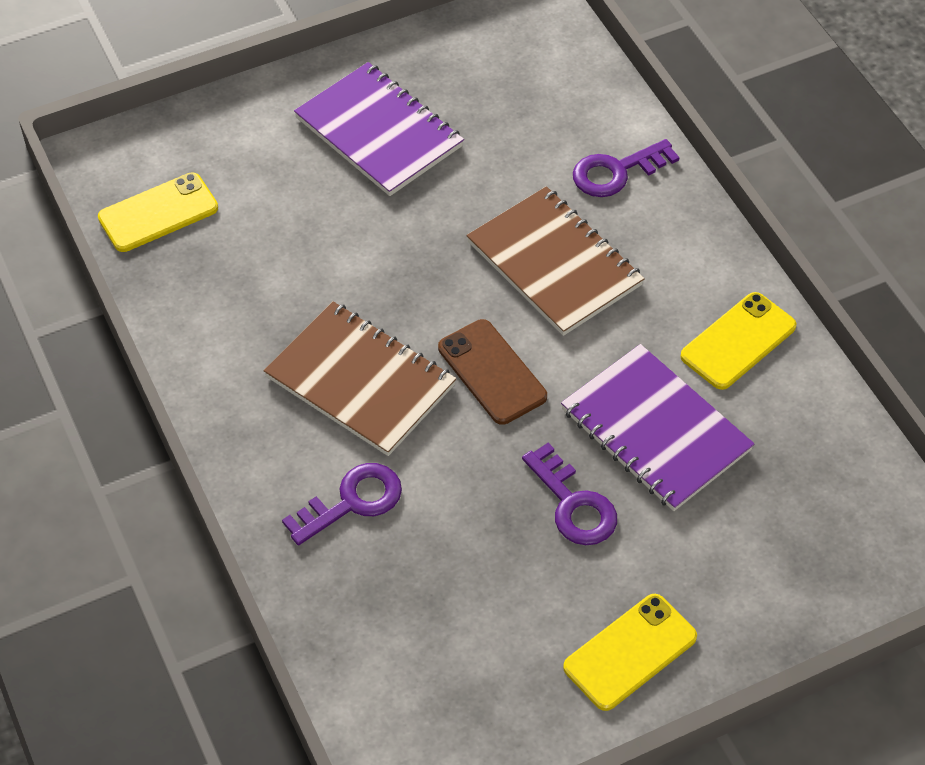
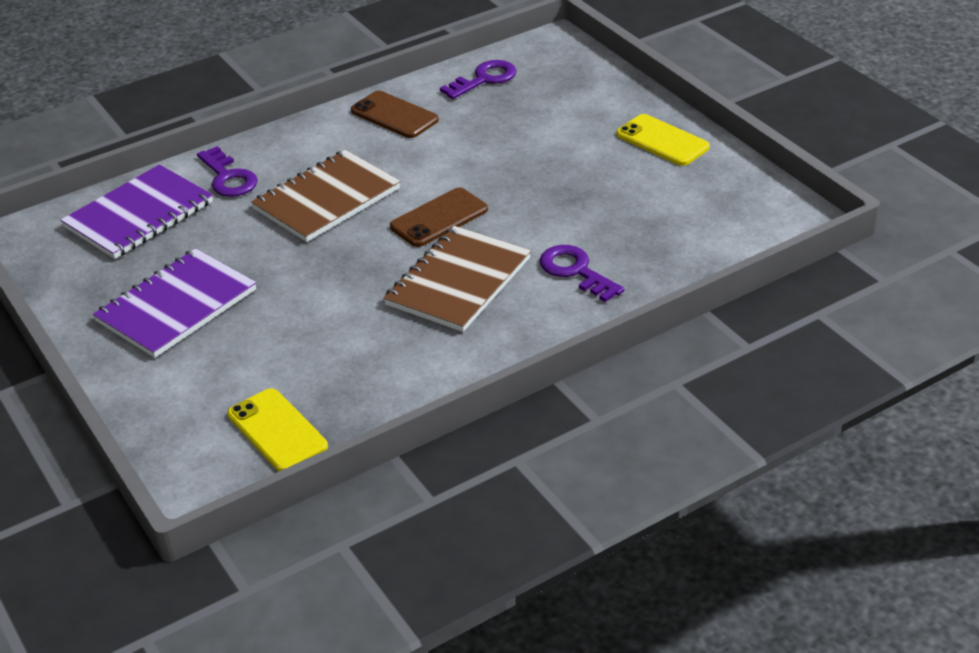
camera: 95 degrees left, 15 degrees down
(573, 504) = (551, 172): purple key -> purple key (484, 79)
(655, 430) = (479, 143): purple notebook -> purple notebook (139, 215)
(738, 341) = (394, 115): yellow phone -> brown phone

